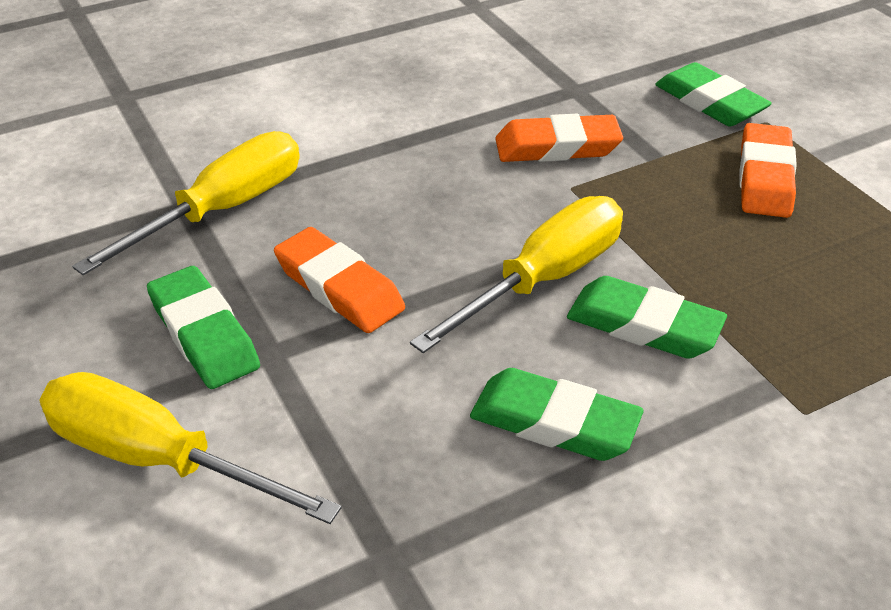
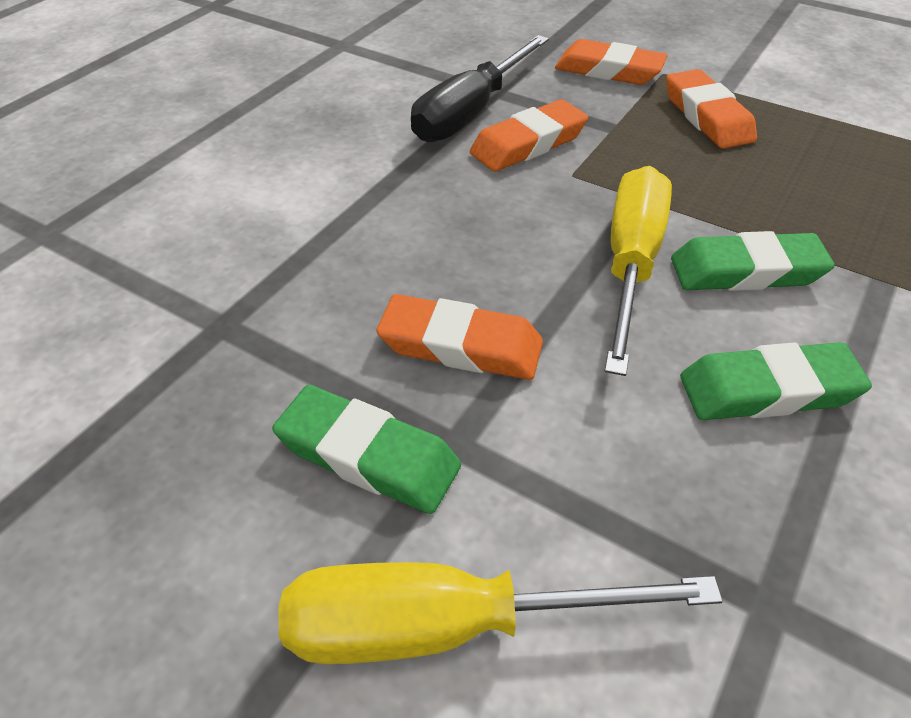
camera: 30 degrees left, 5 degrees up
(222, 210) = (267, 314): yellow screwdriver -> none
(532, 103) = (470, 113): none -> black screwdriver
(710, 102) = (609, 70): green eraser -> orange eraser

